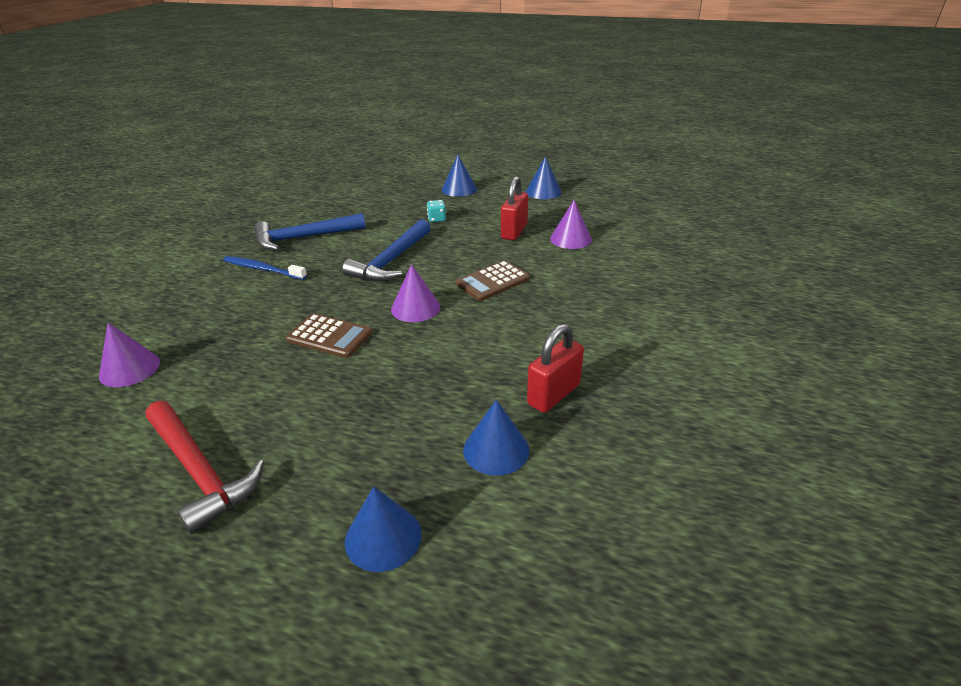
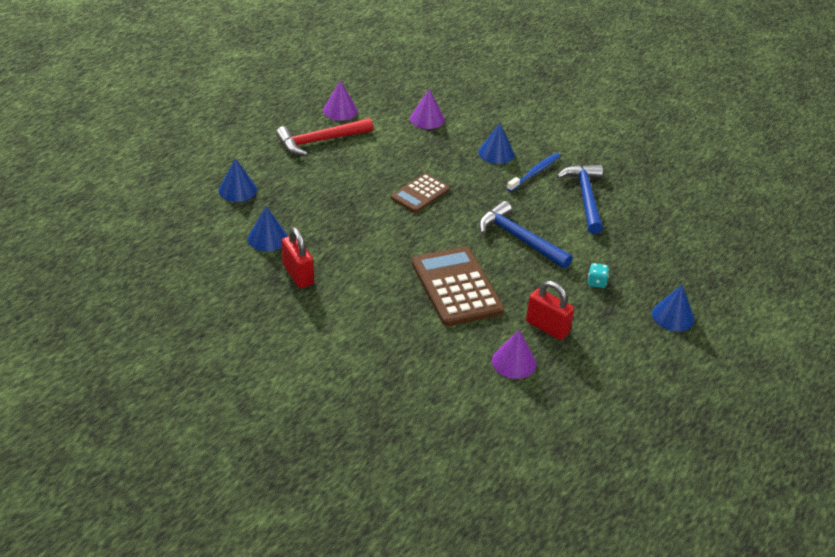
camera: 105 degrees right, 5 degrees up
(415, 308) = (436, 237): purple cone -> purple cone (340, 110)
(493, 281) = (456, 287): brown calculator -> brown calculator, size x1.69
(543, 192) = (644, 383): blue cone -> blue cone (496, 153)

